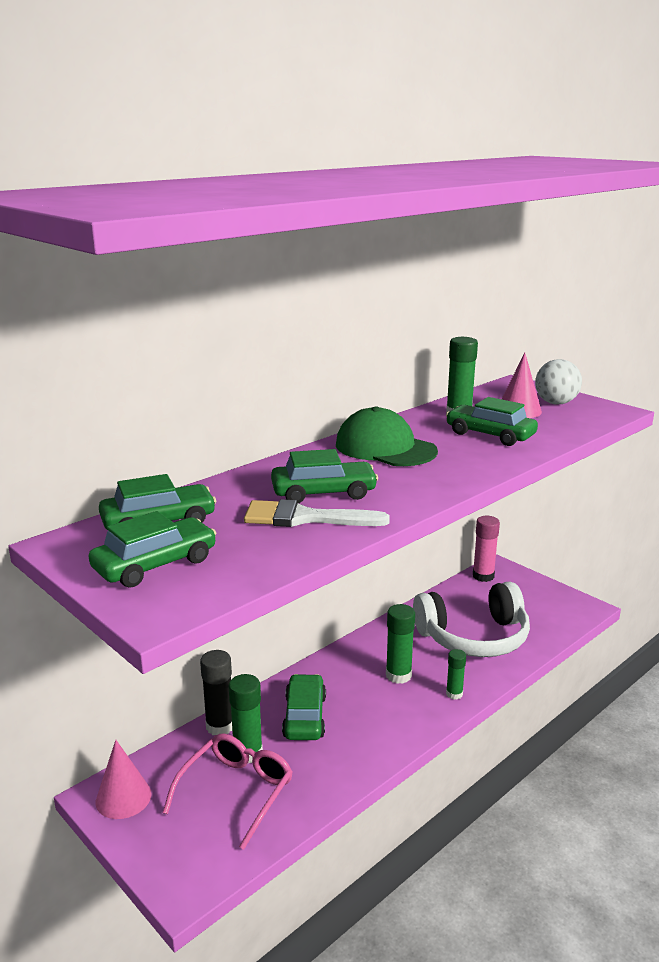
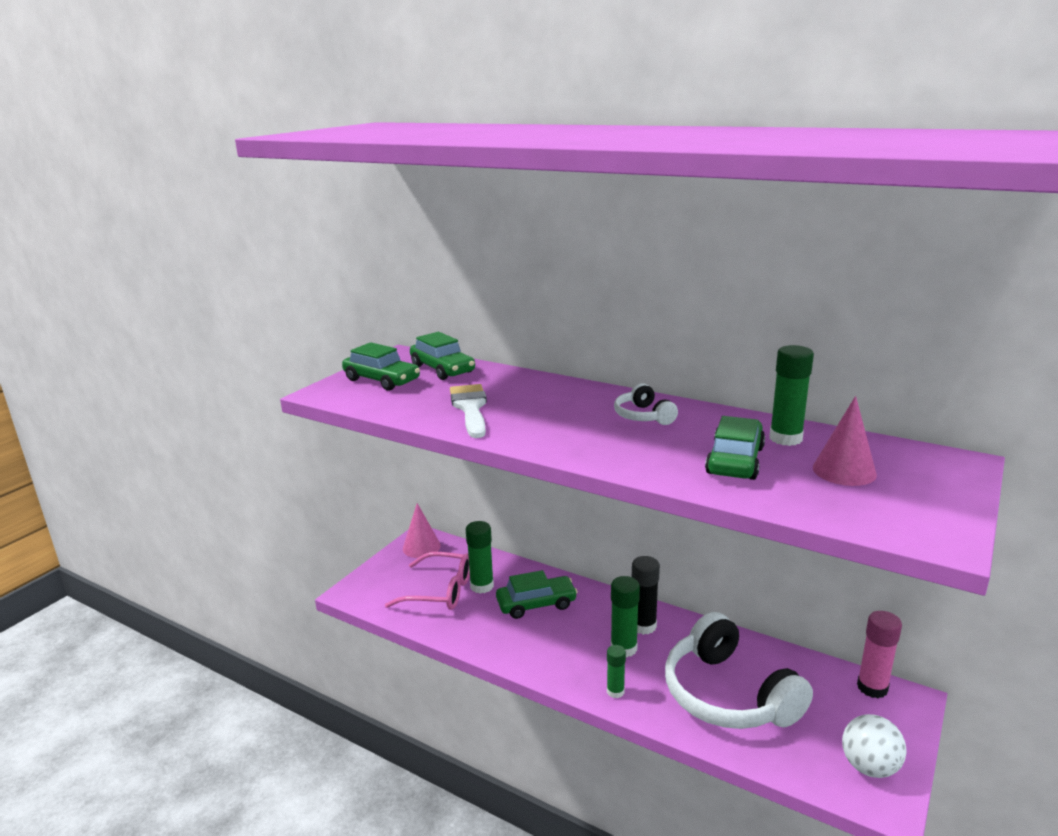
camera: 75 degrees right, 0 degrees up
(220, 726) = (506, 566): black glue stick -> black glue stick (643, 626)
(323, 493) = (521, 407): green car -> none
(385, 448) = (643, 416): green cap -> white headphones
(555, 403) = (911, 493): white ball -> white ball (869, 767)

